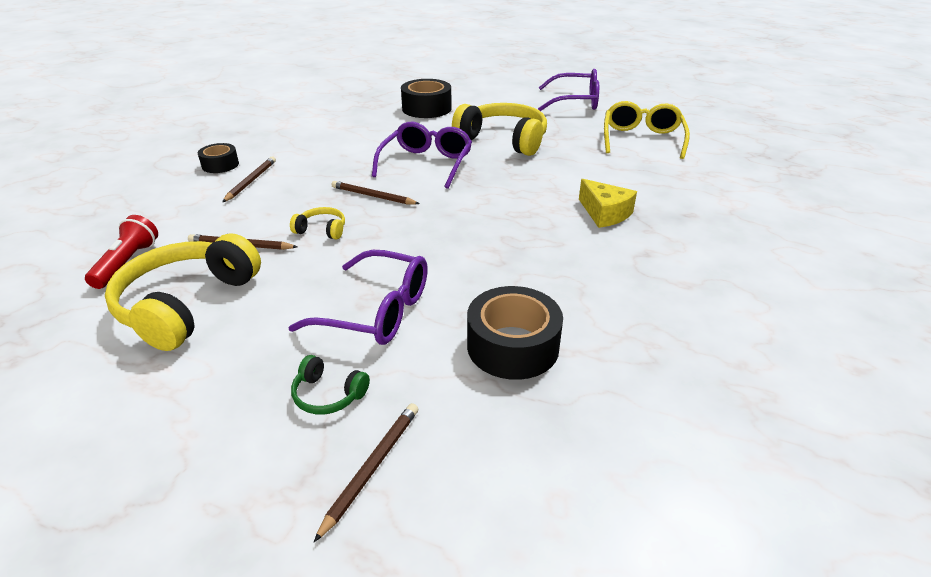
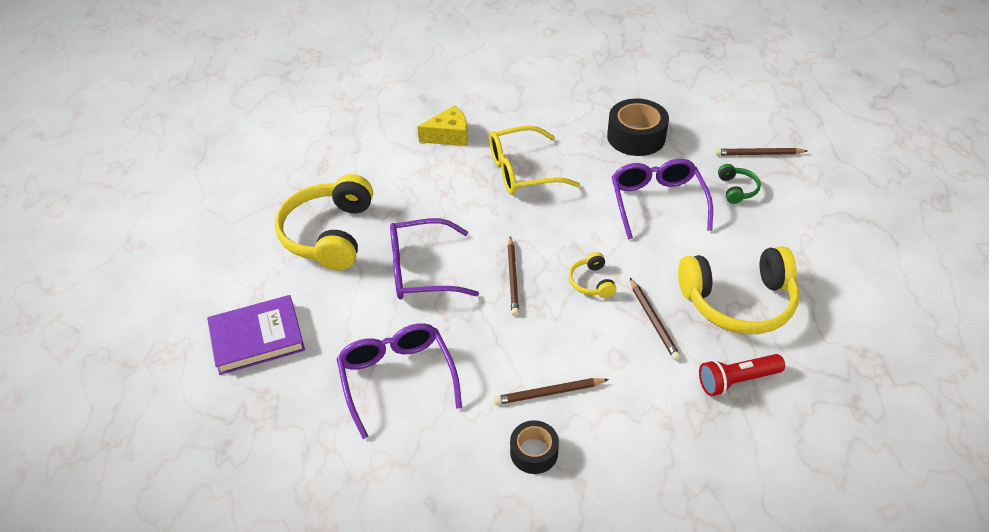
camera: 115 degrees left, 10 degrees up
(426, 108) = (257, 338): black tape -> purple book
(575, 101) = (181, 211): purple glasses -> purple glasses (397, 378)
(604, 213) = (449, 136): yellow cheese -> yellow cheese turned 45 degrees clockwise
(642, 139) = (280, 143): yellow glasses -> yellow glasses (522, 171)

